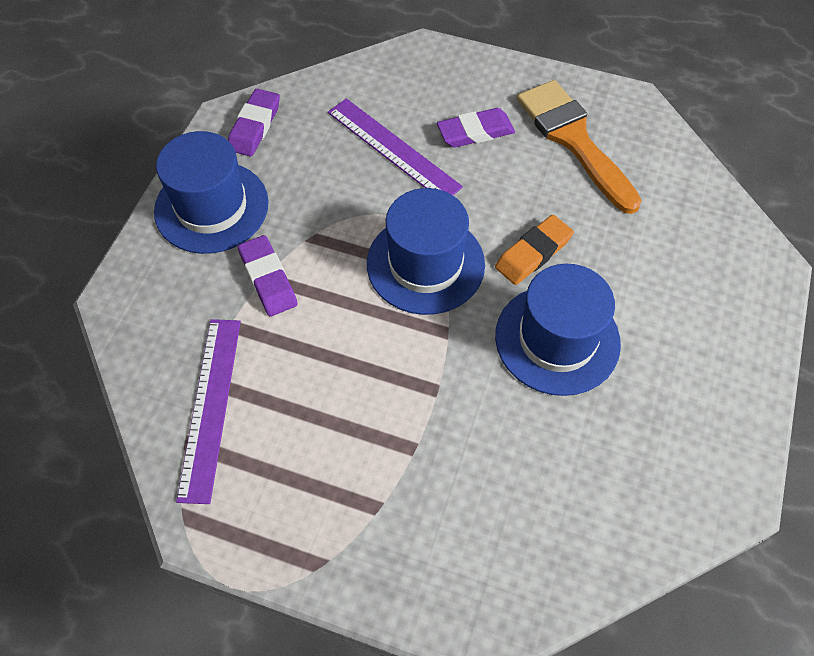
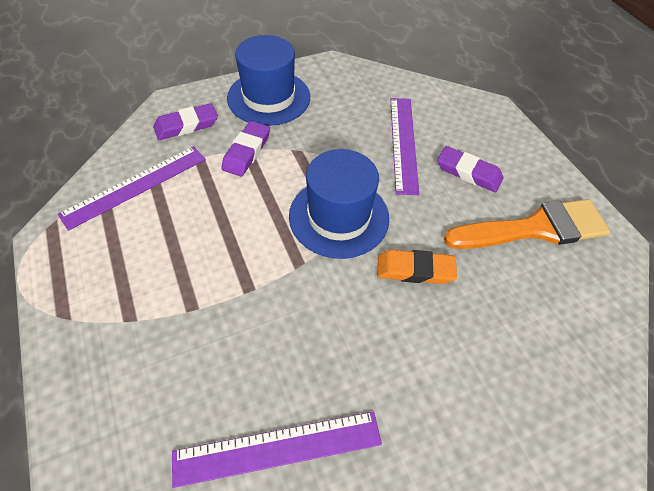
camera: 45 degrees right, 5 degrees down
(254, 126) = (342, 78): purple eraser -> purple eraser (186, 125)
(557, 339) = (361, 335): blue hat -> none
(573, 140) = (534, 228): orange brush -> orange brush turned 60 degrees clockwise
(601, 469) = (278, 448): none -> purple ruler

